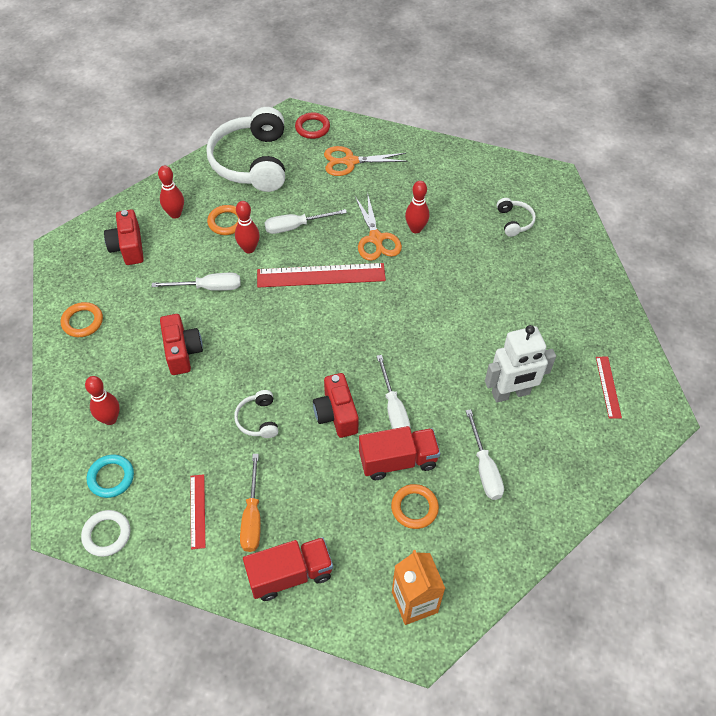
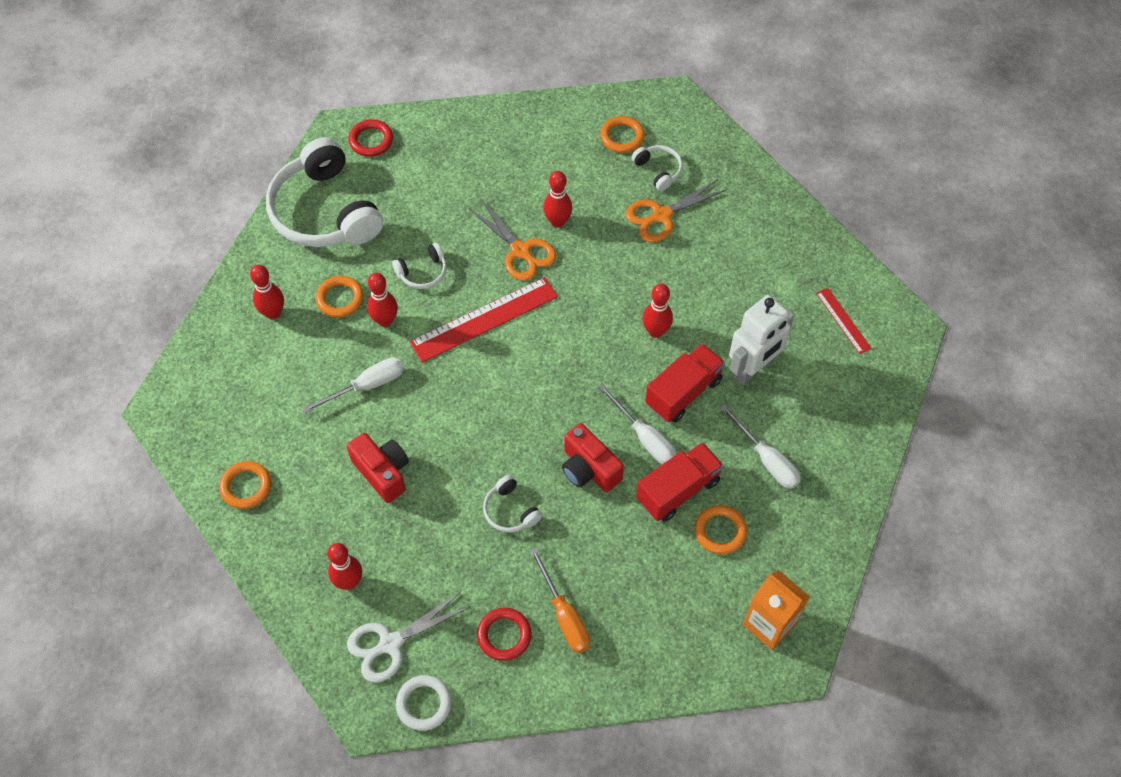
camera: 25 degrees left, 5 degrees up
(111, 478) = (390, 643): turquoise ring -> white scissors
(128, 247) = (243, 376): red camera -> none
(197, 511) = (504, 635): red ruler -> red ring
(290, 575) = (635, 655): red truck -> red truck (683, 392)
(295, 226) = (423, 272): white screwdriver -> white headphones
(350, 161) = (439, 167): orange scissors -> orange scissors (662, 215)
(447, 334) = (656, 331): none -> red bowling pin
(499, 188) = (622, 137): none -> orange ring

